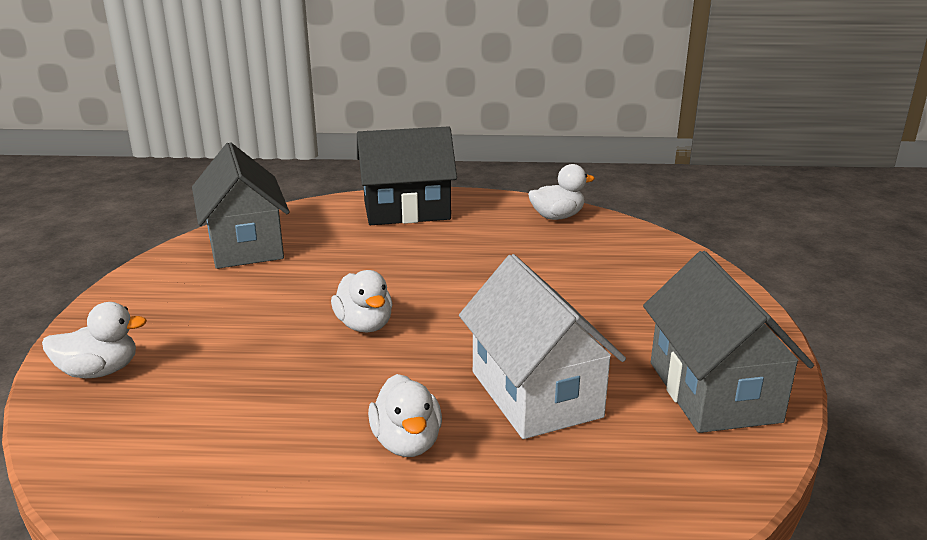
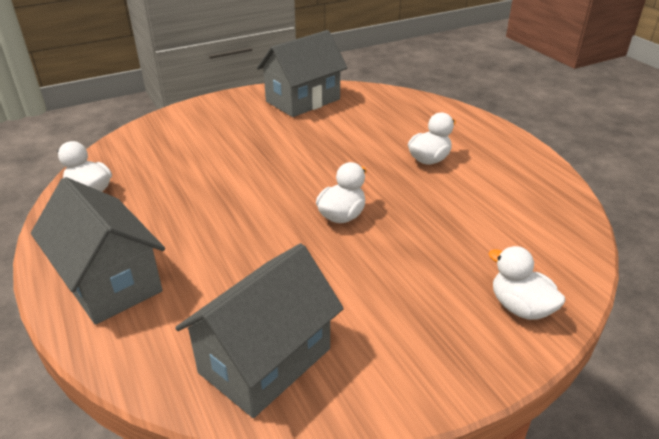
camera: 120 degrees left, 10 degrees up
(406, 211) = (109, 282): black house -> grey house
(535, 394) = (352, 139): white house -> none

